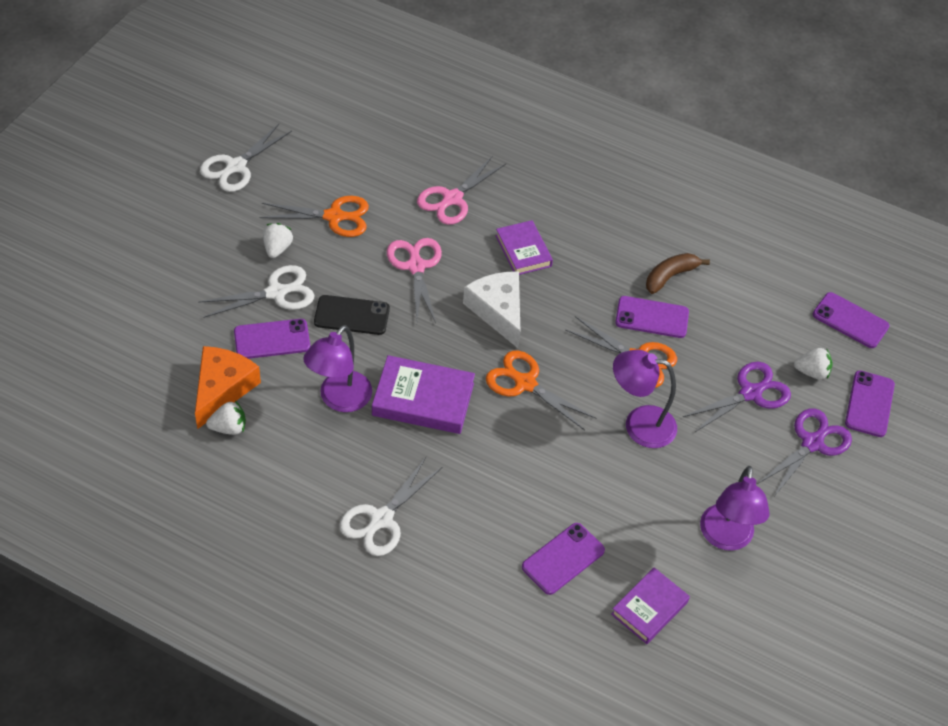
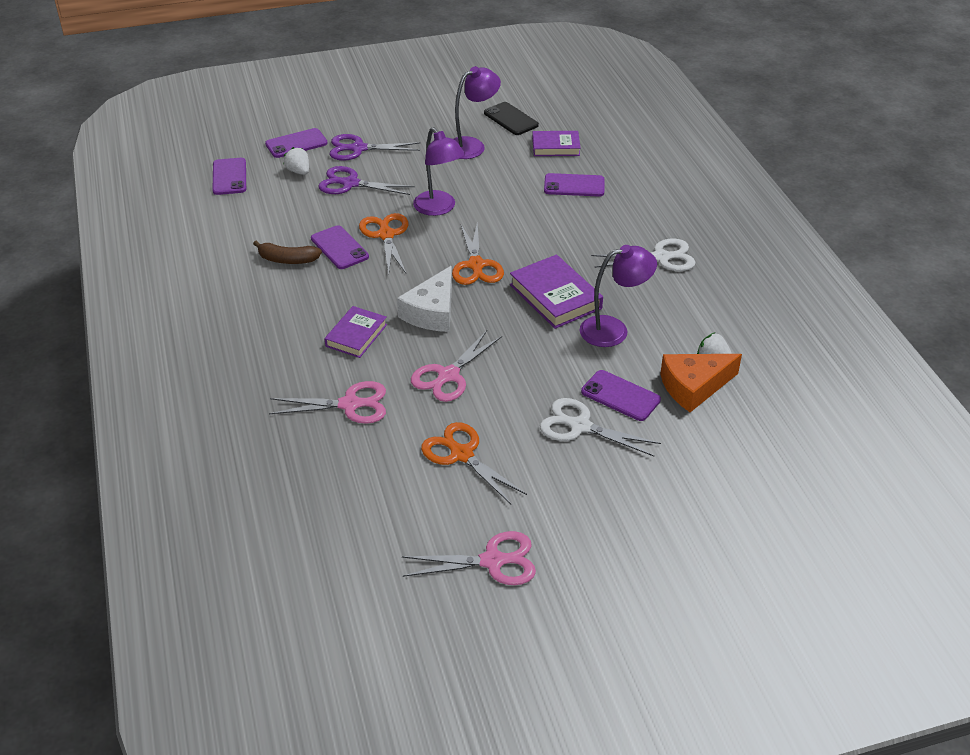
camera: 130 degrees left, 10 degrees down
(235, 167) = (493, 561): white scissors -> pink scissors
(277, 248) = (540, 460): white strawberry -> none
(352, 315) = (540, 374): black phone -> black phone (510, 119)

